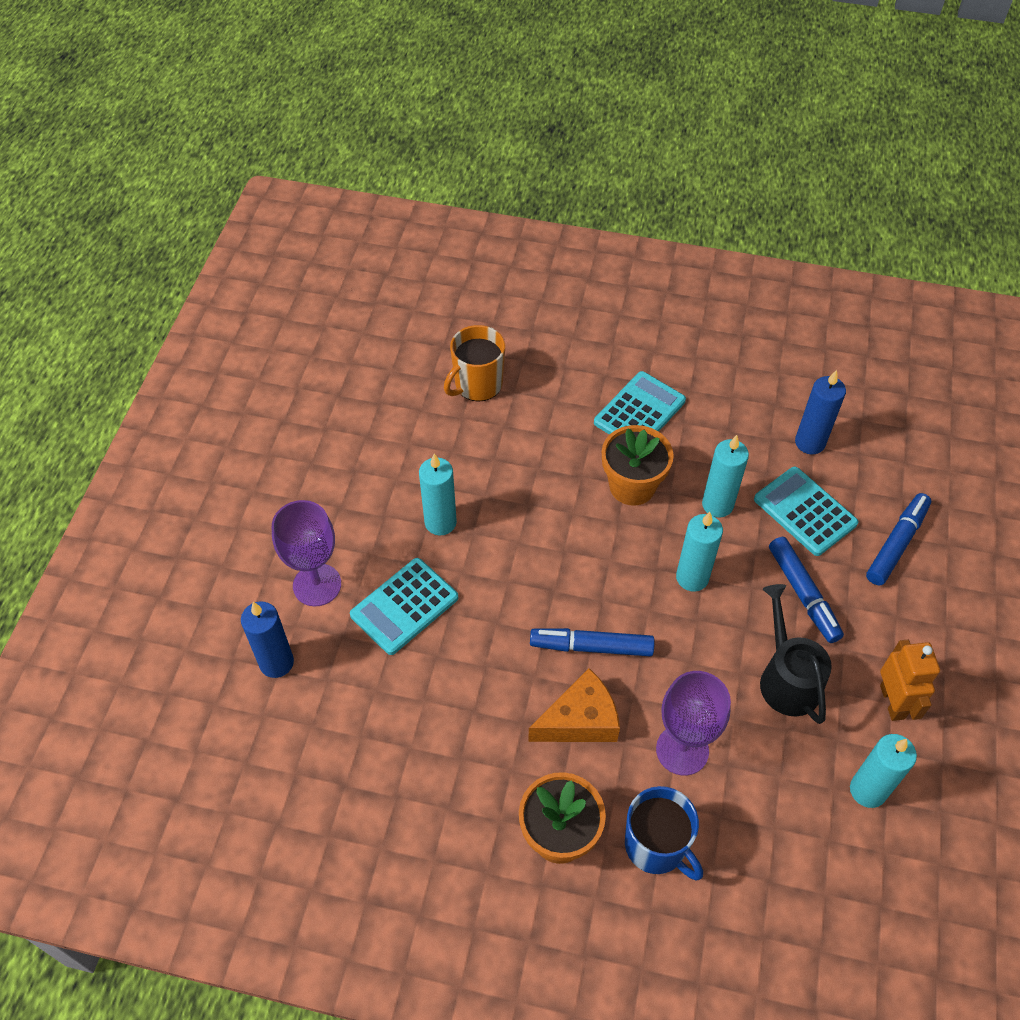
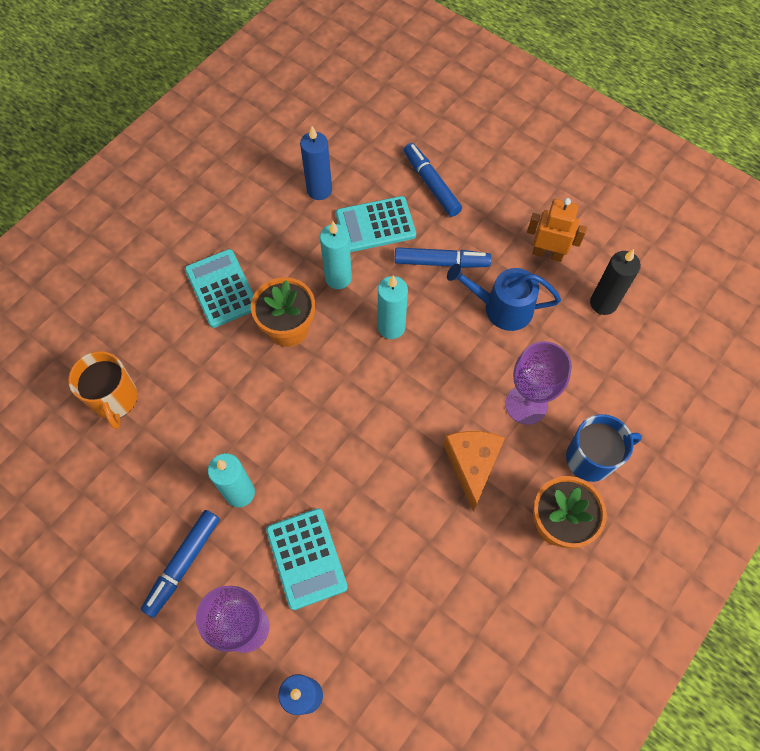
camera: 65 degrees left, 10 degrees up
(591, 647) = (414, 427): blue marker -> blue marker (183, 564)
(787, 679) = (502, 308): black watering can -> blue watering can
(867, 790) = (603, 303): turquoise candle -> black candle

